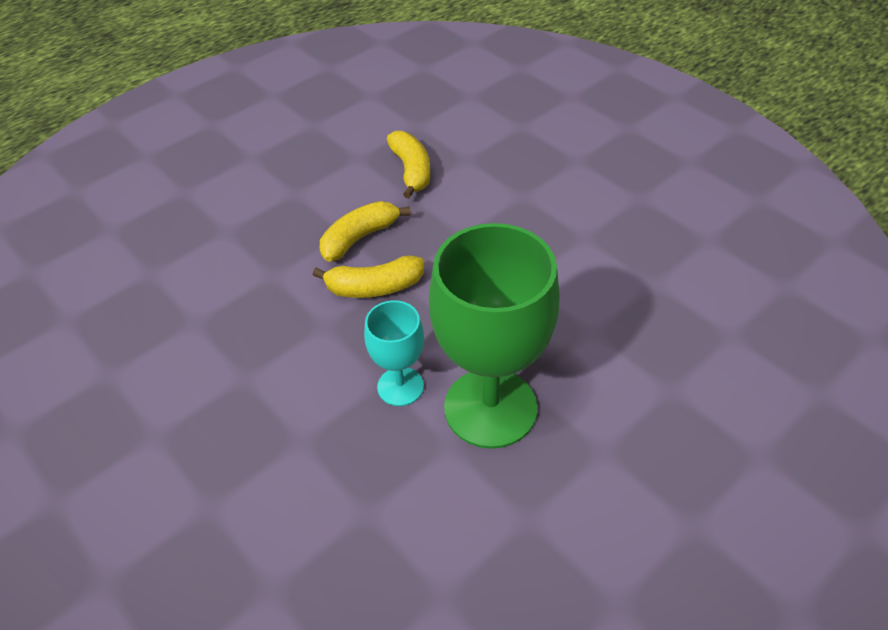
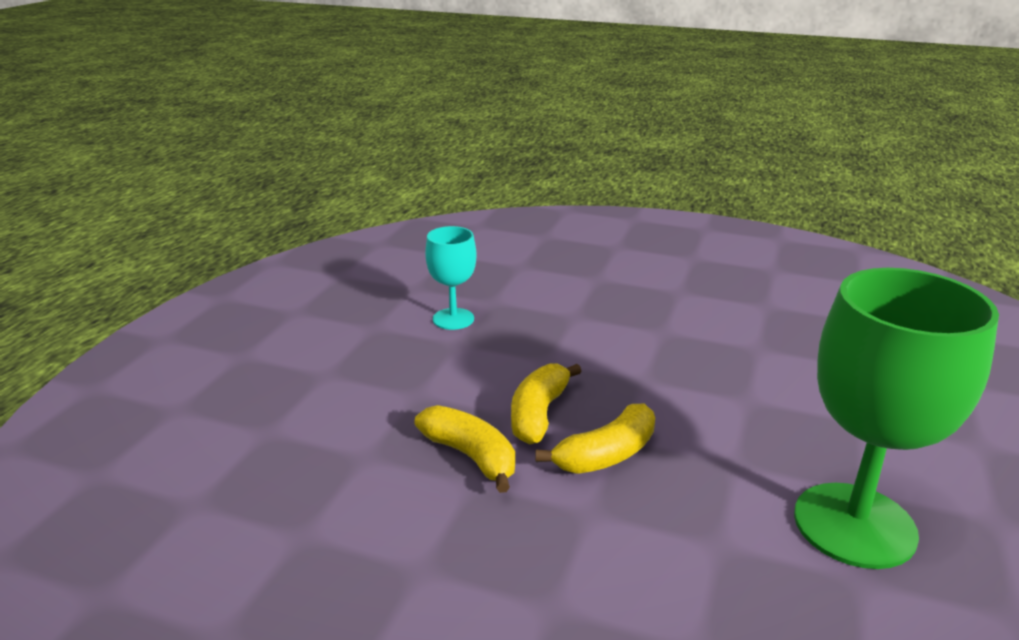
camera: 30 degrees left, 20 degrees down
(400, 386) = (743, 541): turquoise goblet -> turquoise goblet (453, 319)
(411, 171) = (529, 340): yellow banana -> yellow banana (471, 456)

